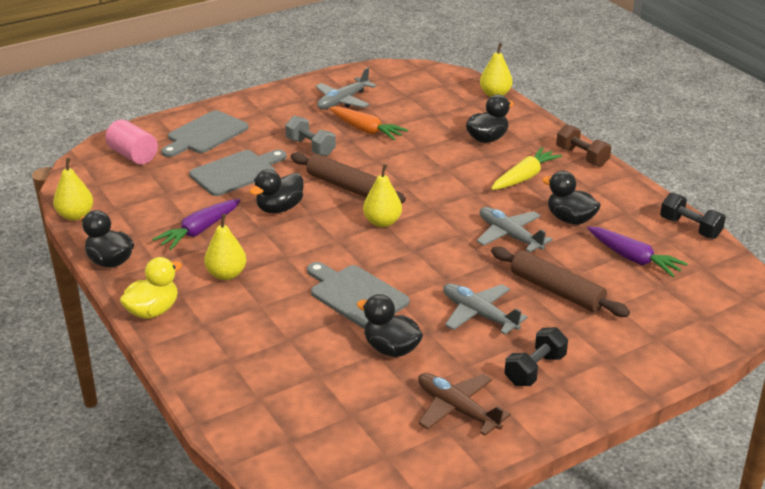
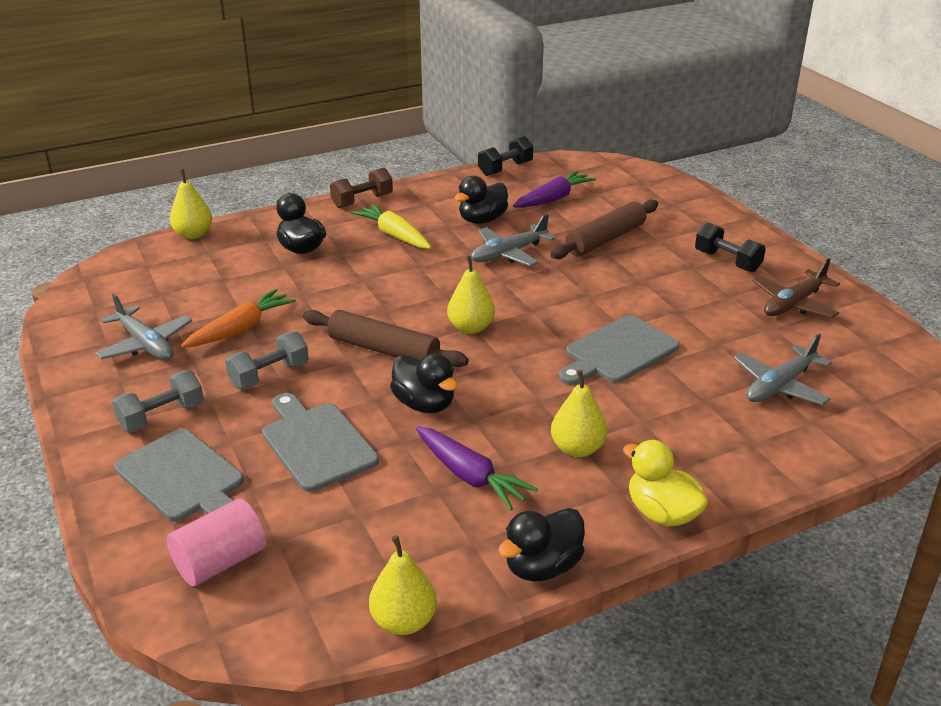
camera: 85 degrees left, 0 degrees up
(264, 119) = (162, 416): none -> grey dumbbell
(346, 187) = (383, 350): brown rolling pin -> brown rolling pin turned 75 degrees clockwise
(391, 349) = (710, 334): black duck -> none
(479, 314) = (647, 281): grey plane -> grey plane (779, 386)

